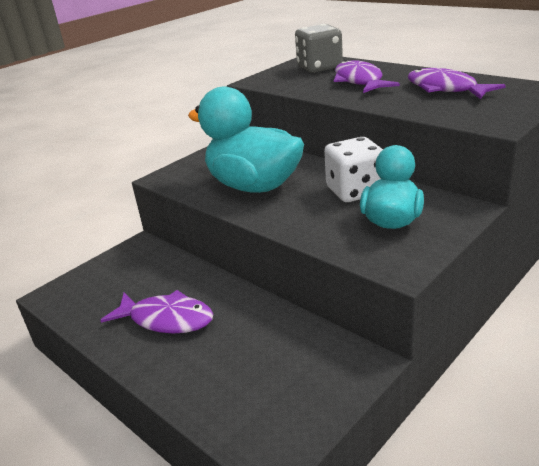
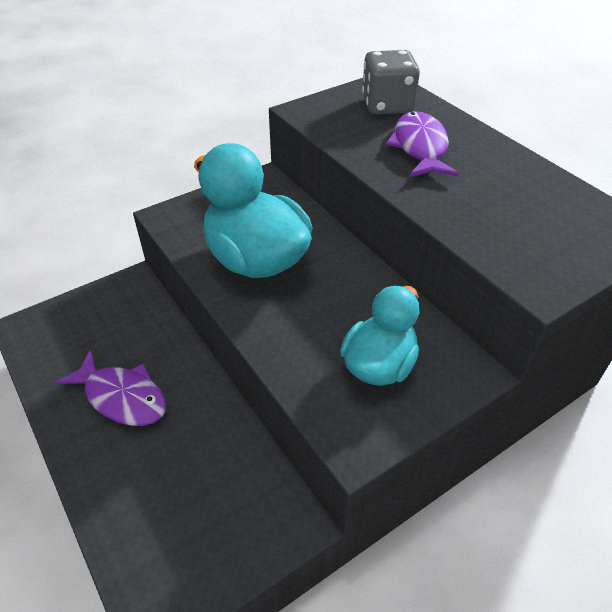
camera: 10 degrees right, 15 degrees up
(355, 191) = (361, 303): white dice -> none
(445, 89) = (513, 194): purple fish -> none

